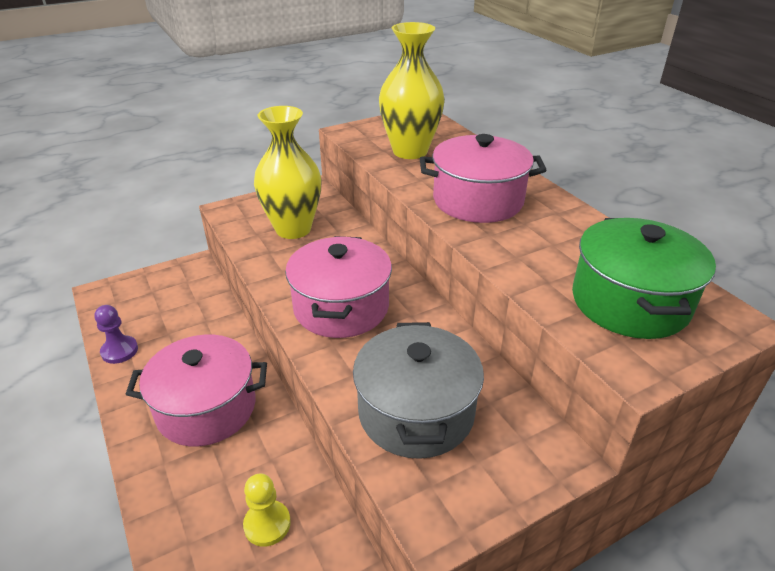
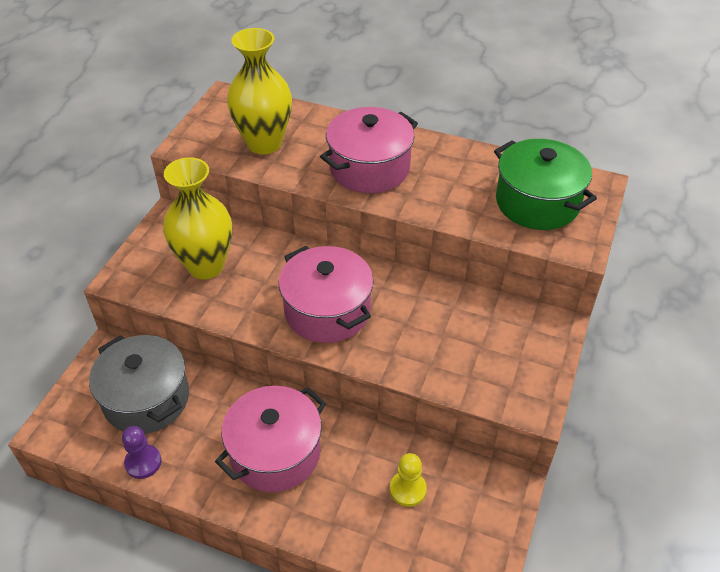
camera: 40 degrees left, 10 degrees up
(416, 412) = (457, 352): grey pot -> grey pot (146, 399)

